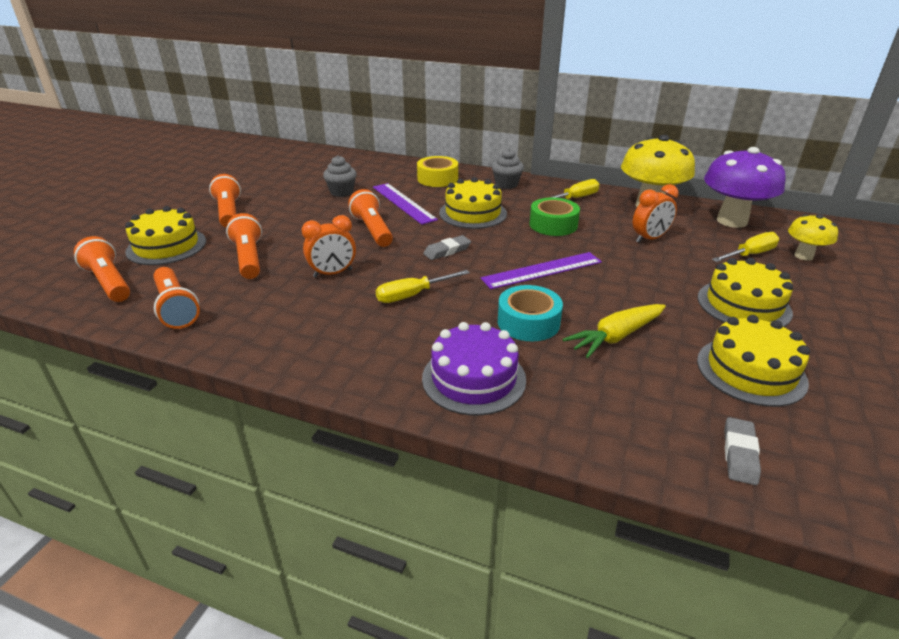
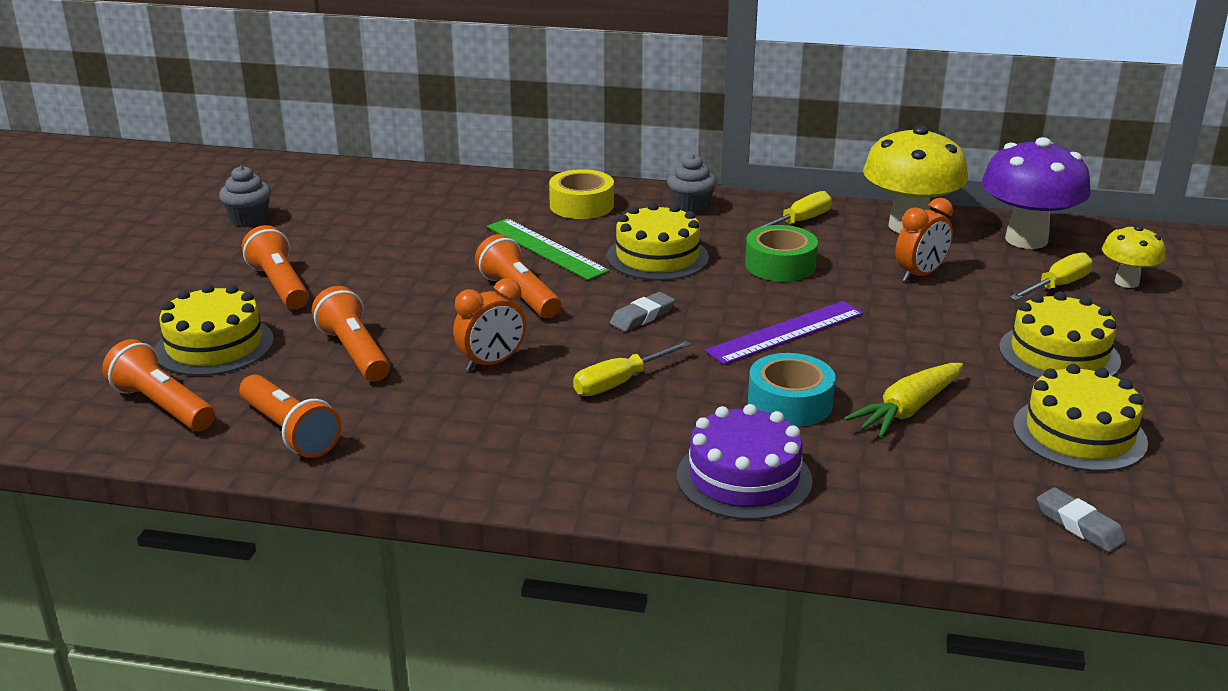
camera: 10 degrees left, 5 degrees down
(341, 192) = (441, 239): grey cupcake -> grey cupcake (249, 219)
(403, 203) = (545, 249): purple ruler -> green ruler
(739, 454) = (1079, 525): grey eraser -> grey eraser turned 45 degrees counterclockwise

